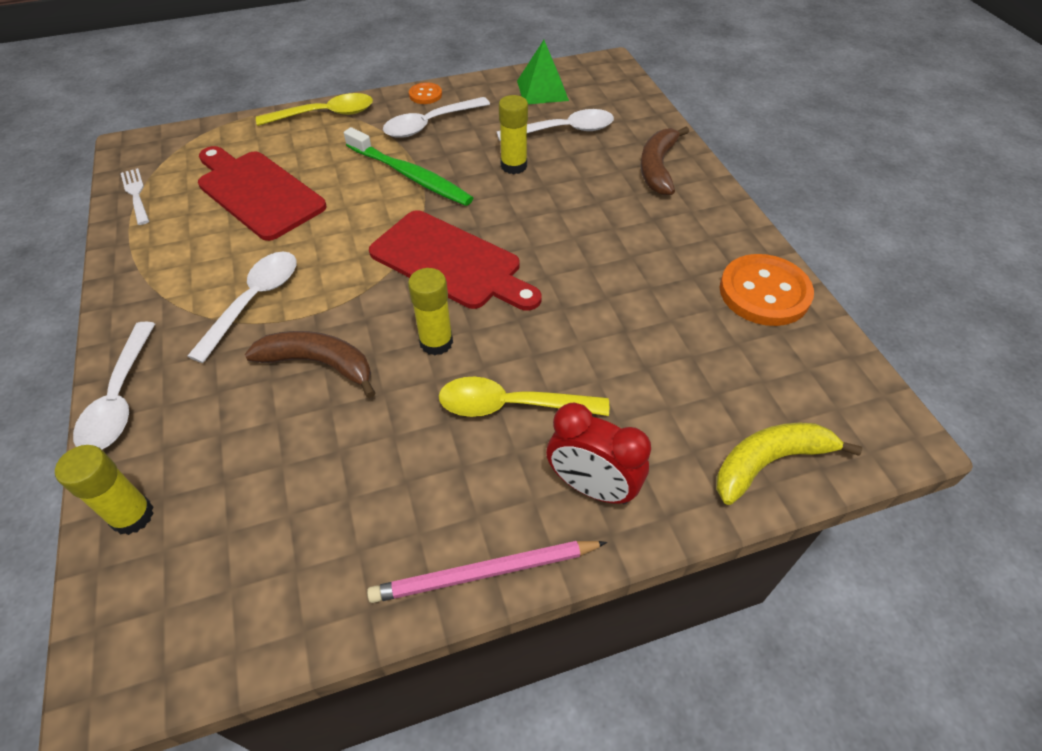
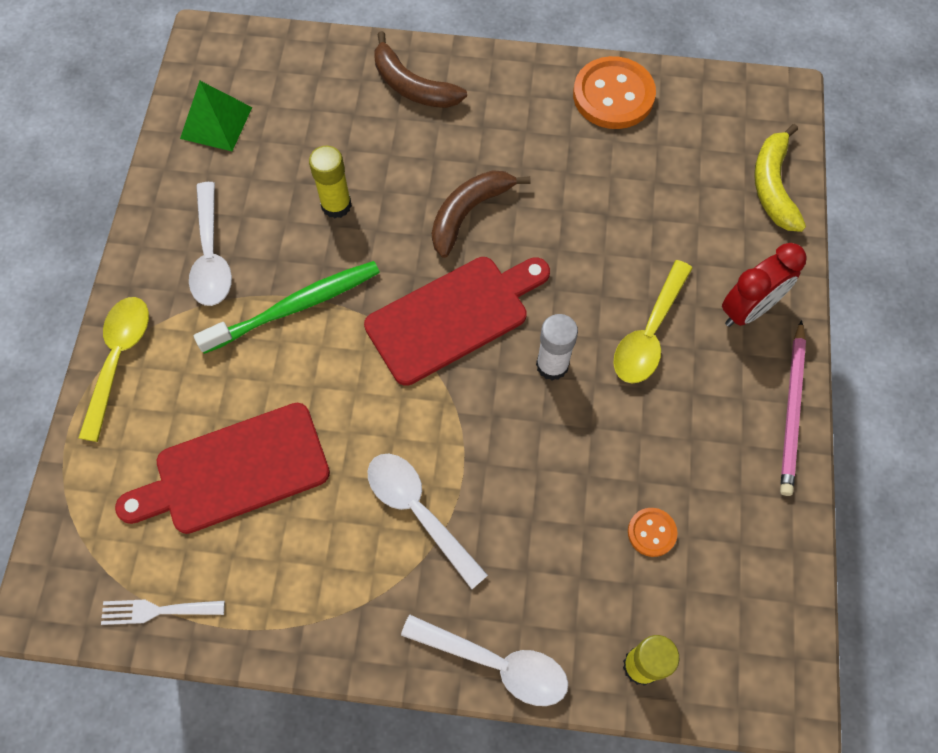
camera: 65 degrees left, 15 degrees up
(319, 364) = (533, 472): brown banana -> brown banana (468, 213)
(425, 95) = (147, 240): orange button -> orange button (651, 532)
(436, 342) = (552, 365): yellow glue stick -> white glue stick
(564, 130) = (303, 135): white spoon -> none

